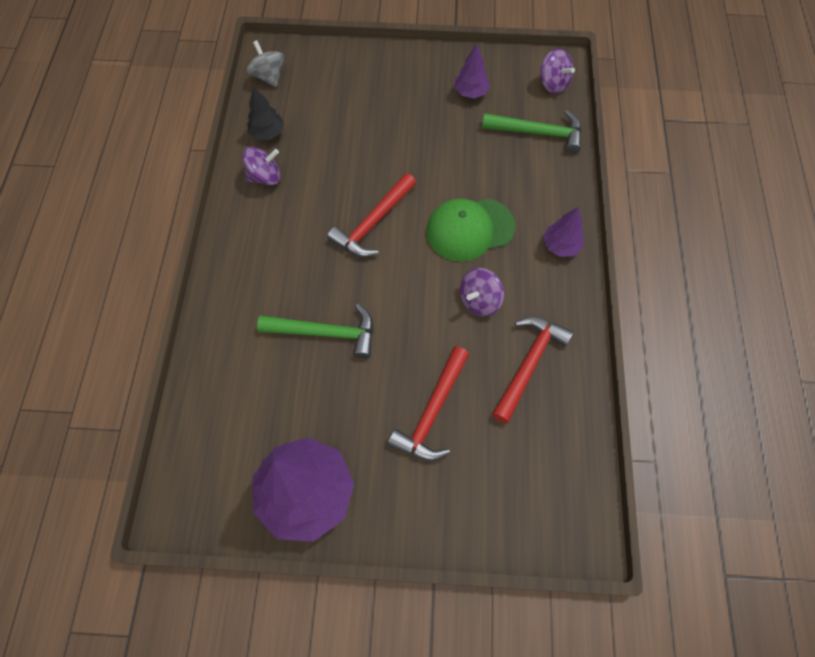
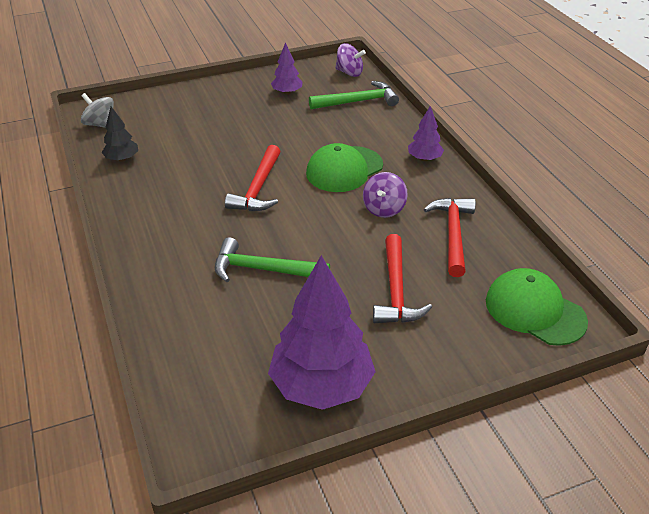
camera: 25 degrees left, 25 degrees down
(265, 177) = (138, 186): purple spinning top -> none
(326, 332) = (263, 270): green hammer -> green hammer turned 150 degrees counterclockwise
(550, 497) = (534, 310): none -> green cap

